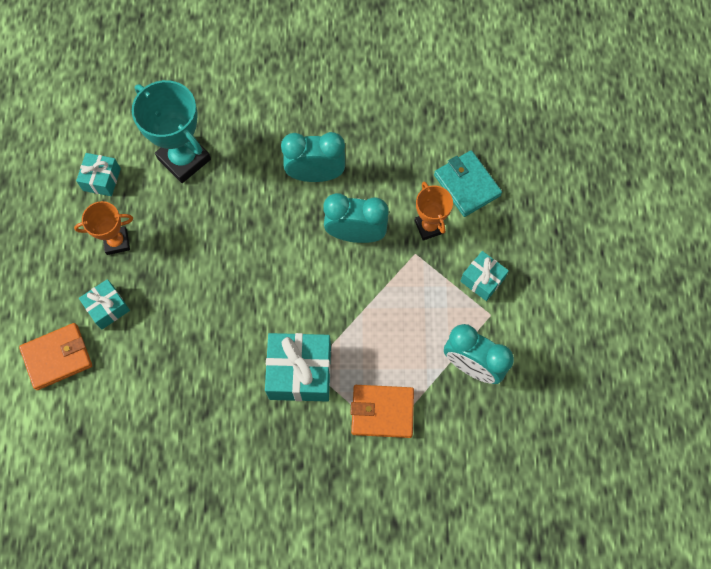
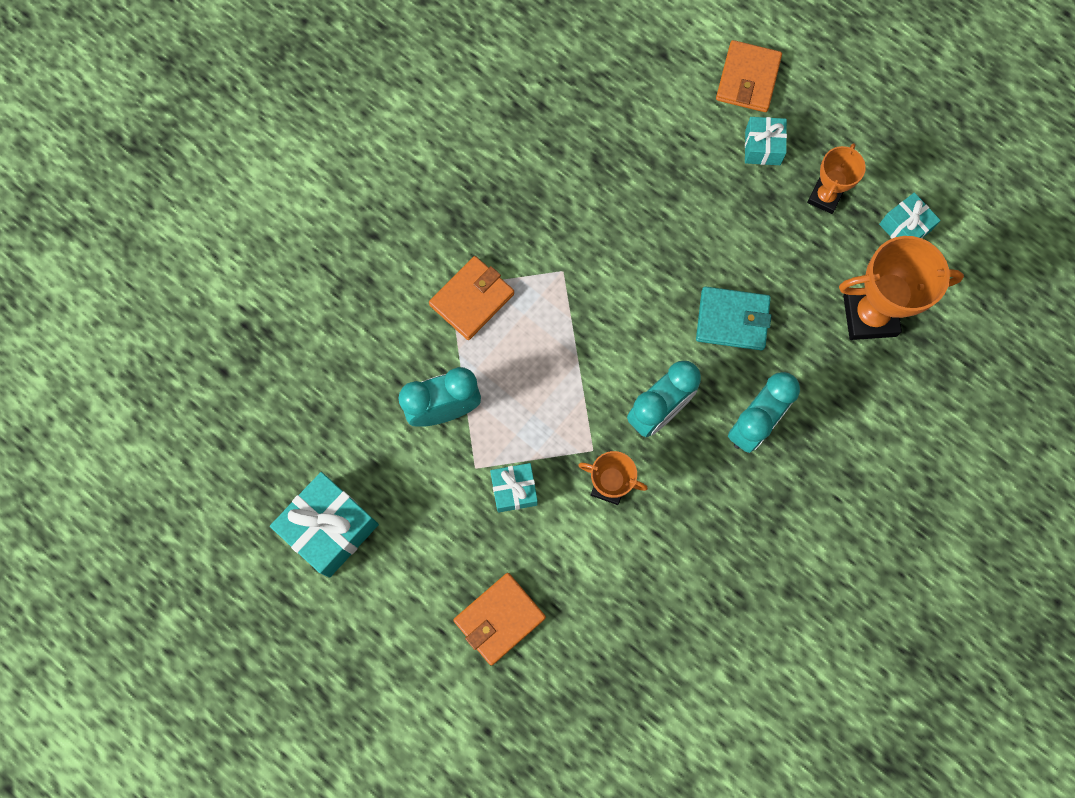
camera: 130 degrees right, 5 degrees up
(184, 159) = (869, 316): turquoise trophy -> orange trophy
(300, 372) = (566, 259): turquoise gift -> turquoise gift (330, 528)
(467, 185) = (622, 562): turquoise wallet -> turquoise wallet (732, 320)
(564, 226) = (499, 619): none -> orange wallet

